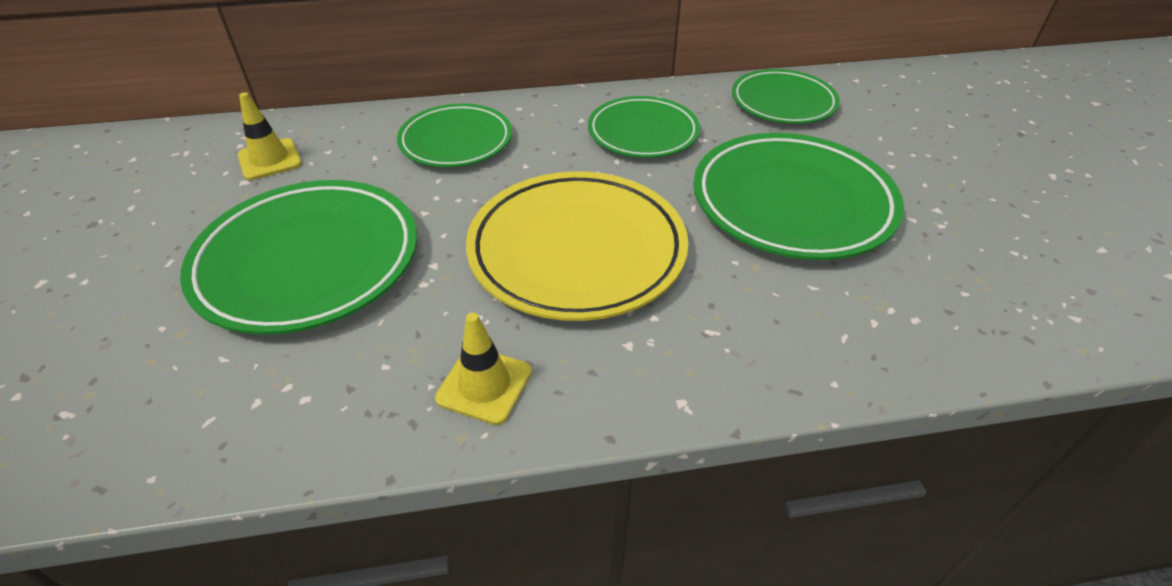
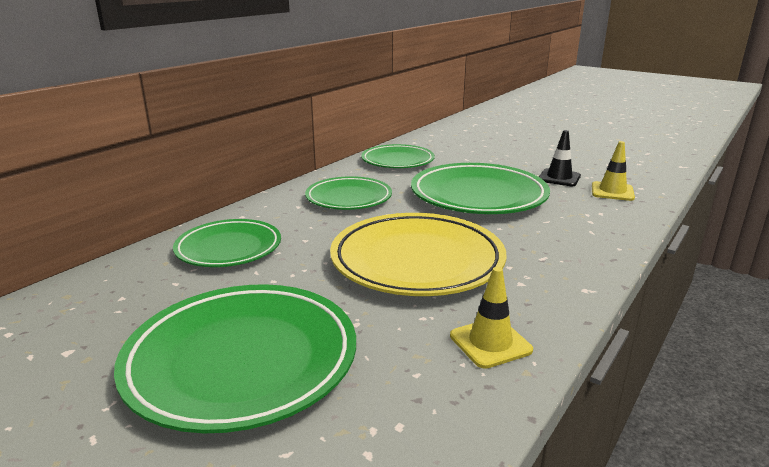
camera: 45 degrees left, 20 degrees down
(270, 160) = (68, 327): yellow traffic cone -> yellow traffic cone (612, 192)
(963, 232) = (559, 178): none -> black traffic cone

